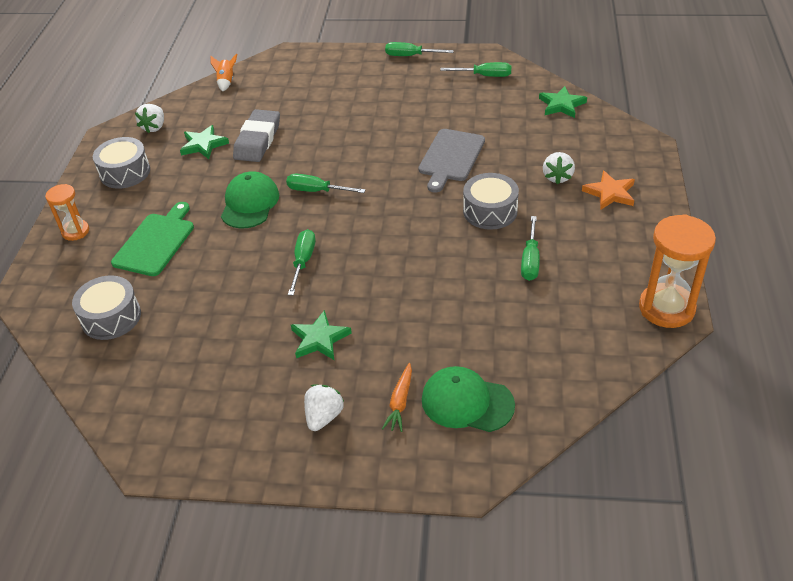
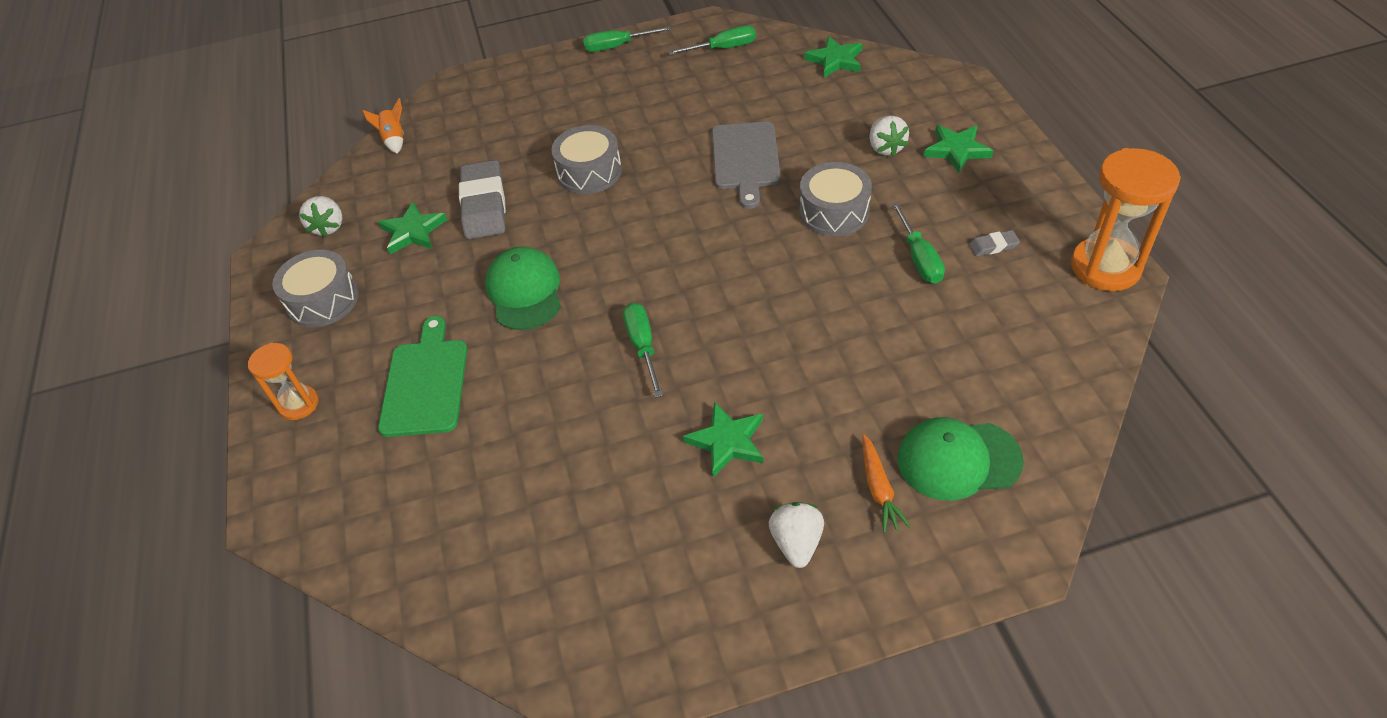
camera: 20 degrees left, 5 degrees up
(111, 317) = (424, 508): grey drum -> grey drum (589, 172)
(316, 191) = (603, 249): green screwdriver -> none
(591, 268) = (993, 246): none -> grey eraser
(610, 193) = (956, 150): orange star -> green star

